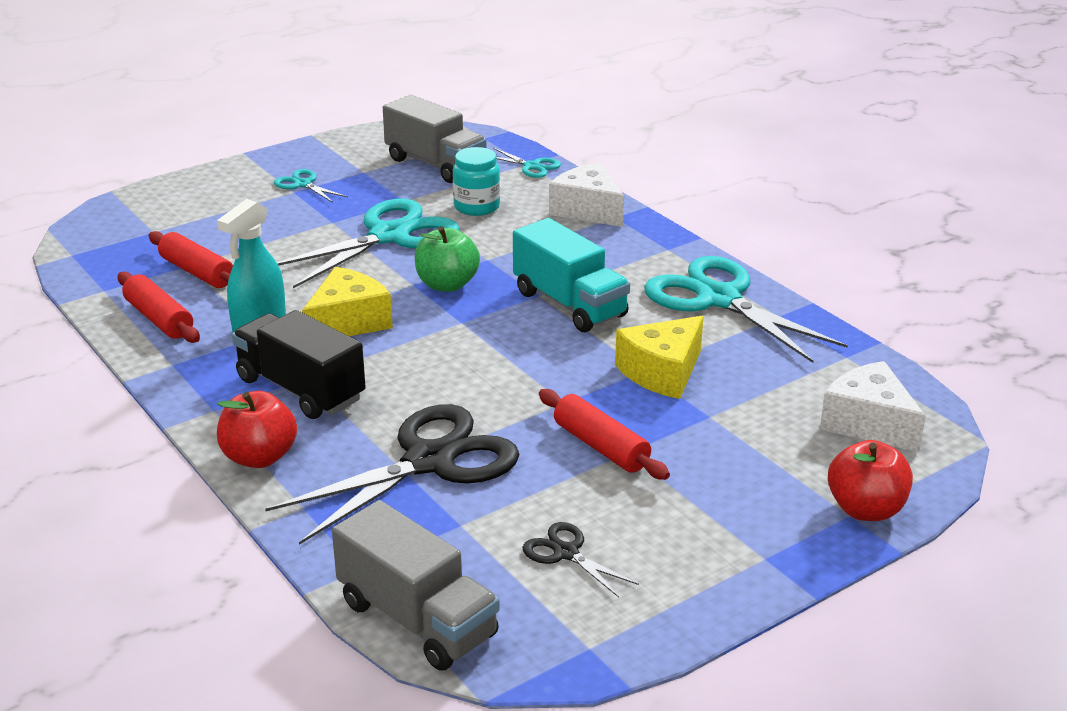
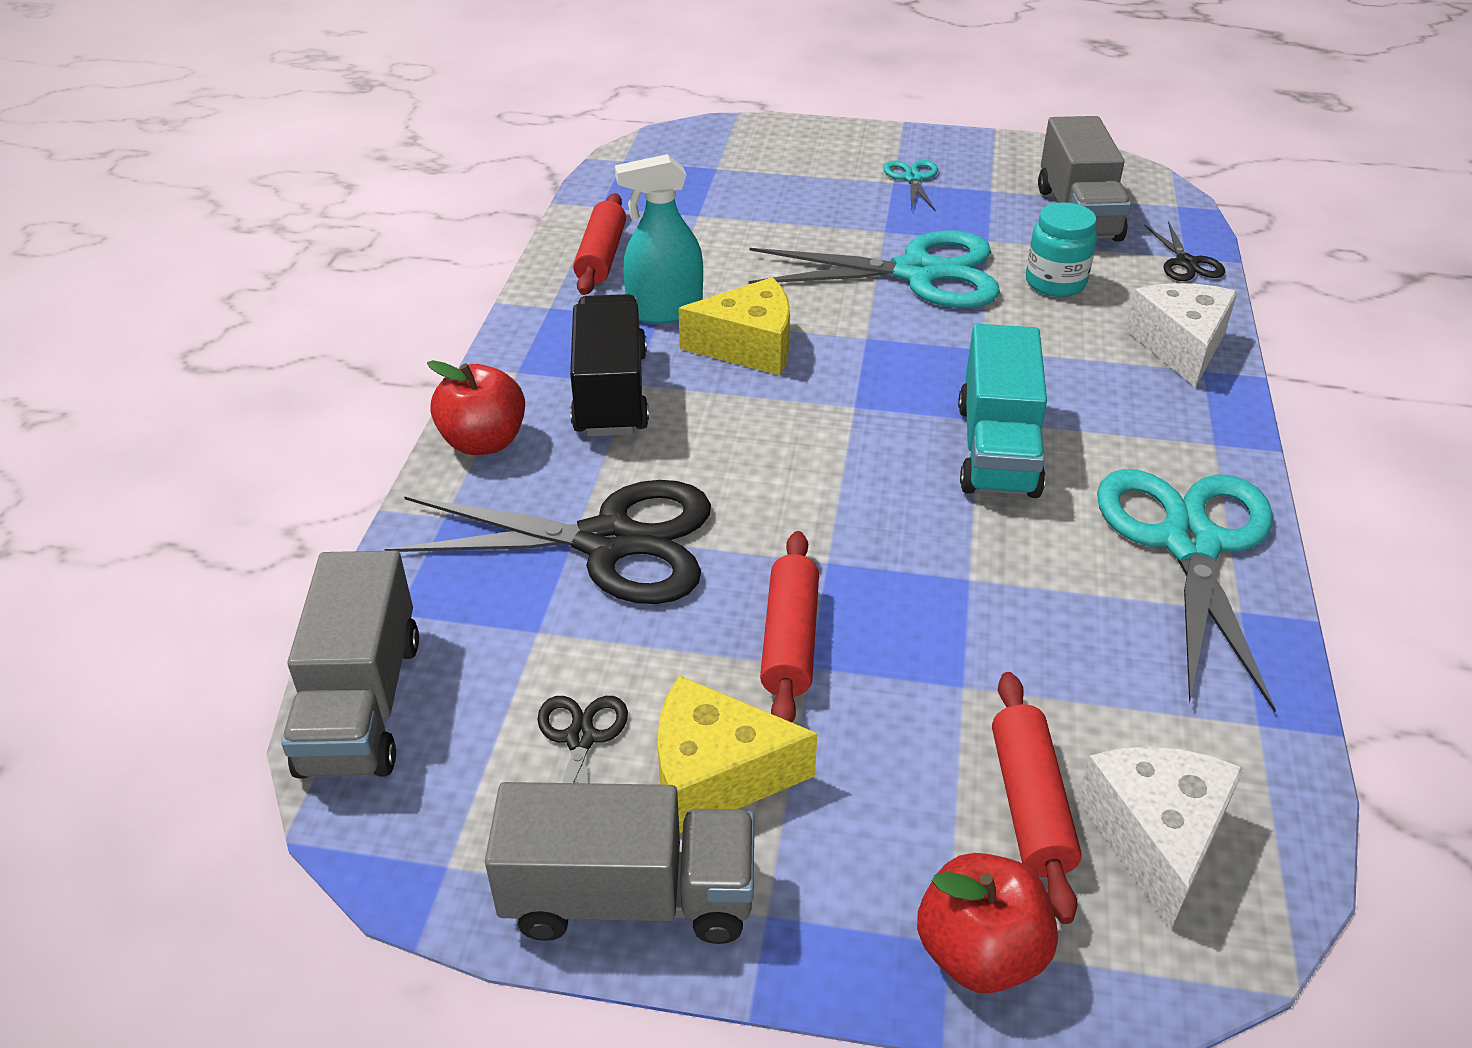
camera: 45 degrees right, 10 degrees up
(197, 272) = (694, 226): red rolling pin -> red rolling pin (1030, 804)
(447, 285) = (899, 356): green apple -> none
(532, 166) = (1186, 263): turquoise scissors -> black scissors
(662, 372) = (985, 595): yellow cheese -> yellow cheese (716, 775)
(696, 595) = (629, 897): none -> grey truck

